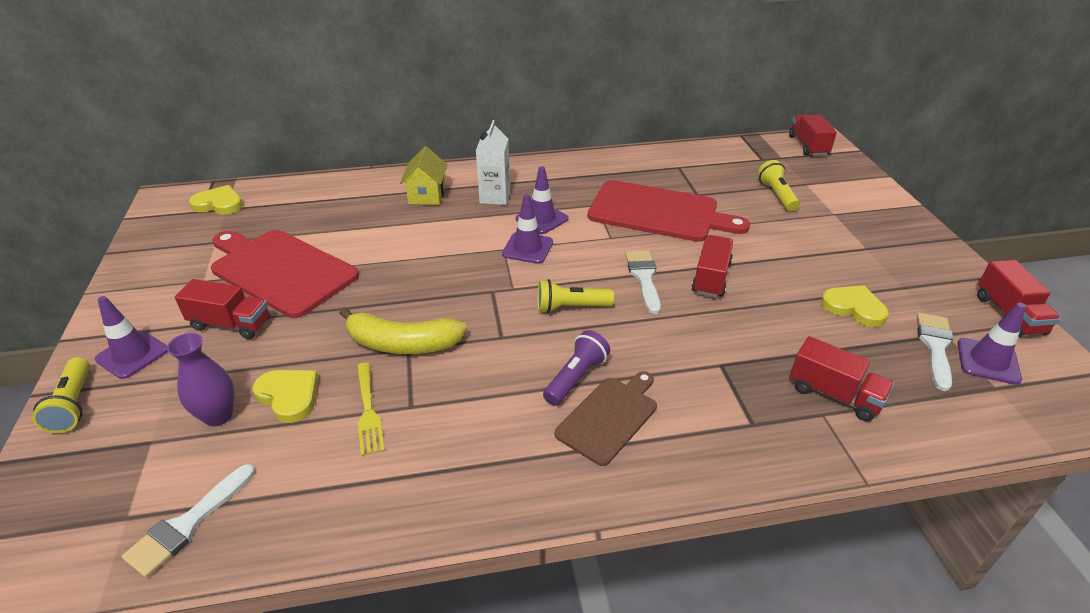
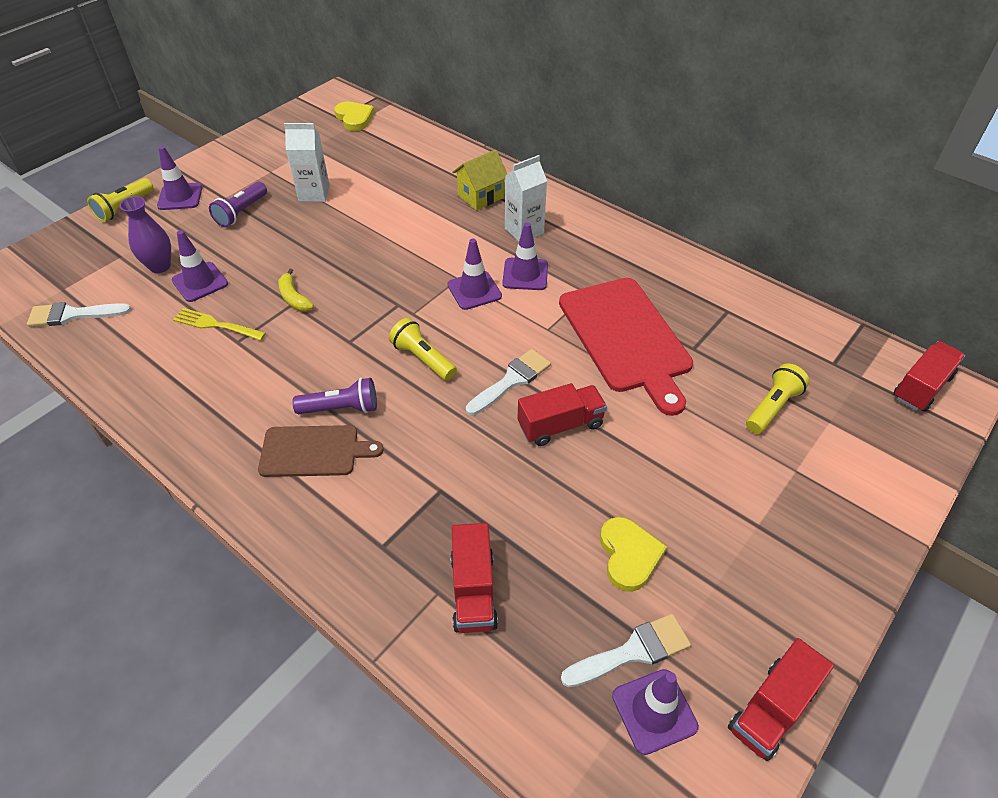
camera: 50 degrees right, 10 degrees up
(231, 324) = (241, 212): red truck -> purple flashlight
(281, 270) = (314, 193): red cutting board -> white carton
(289, 396) = (200, 282): yellow heart -> purple traffic cone
(368, 411) = (216, 325): yellow fork -> yellow fork turned 75 degrees clockwise
(402, 344) = (294, 298): yellow banana -> yellow banana, size x0.55

